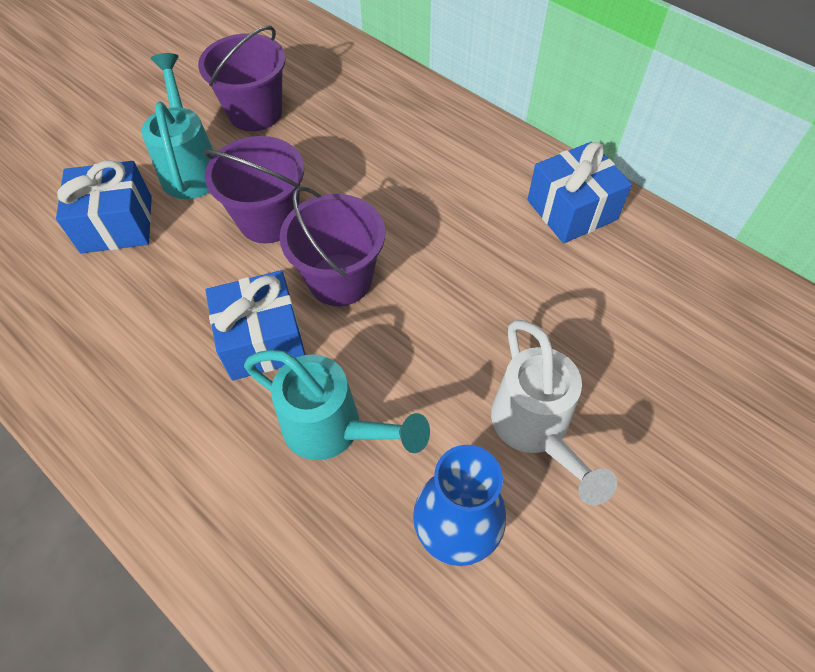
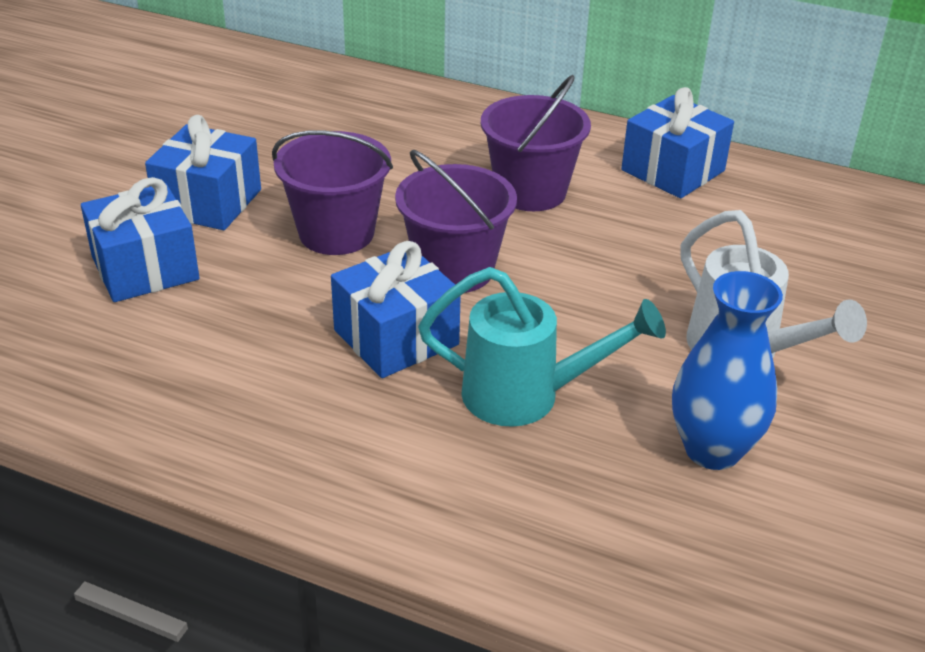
camera: 20 degrees left, 20 degrees down
(191, 167) = (208, 202): turquoise watering can -> blue gift
(255, 112) = (259, 142): purple bucket -> purple bucket (530, 191)

